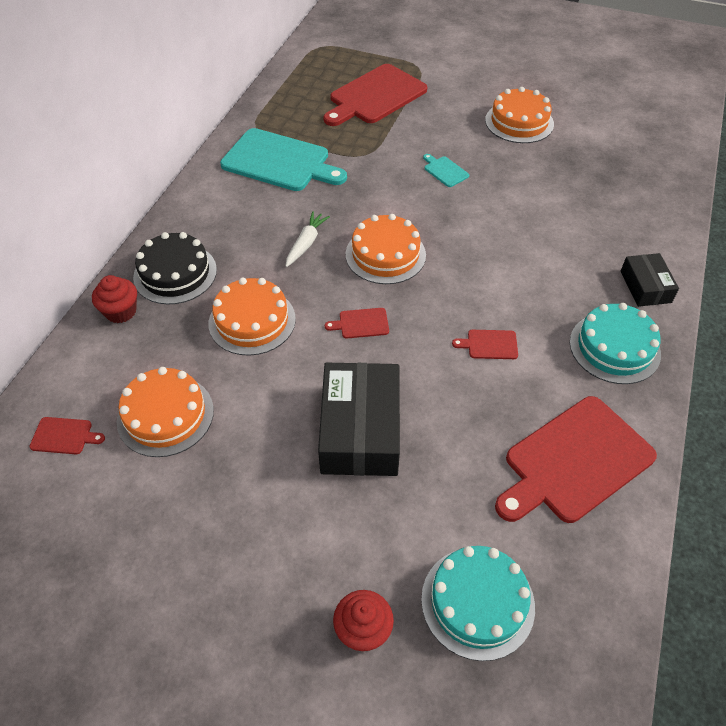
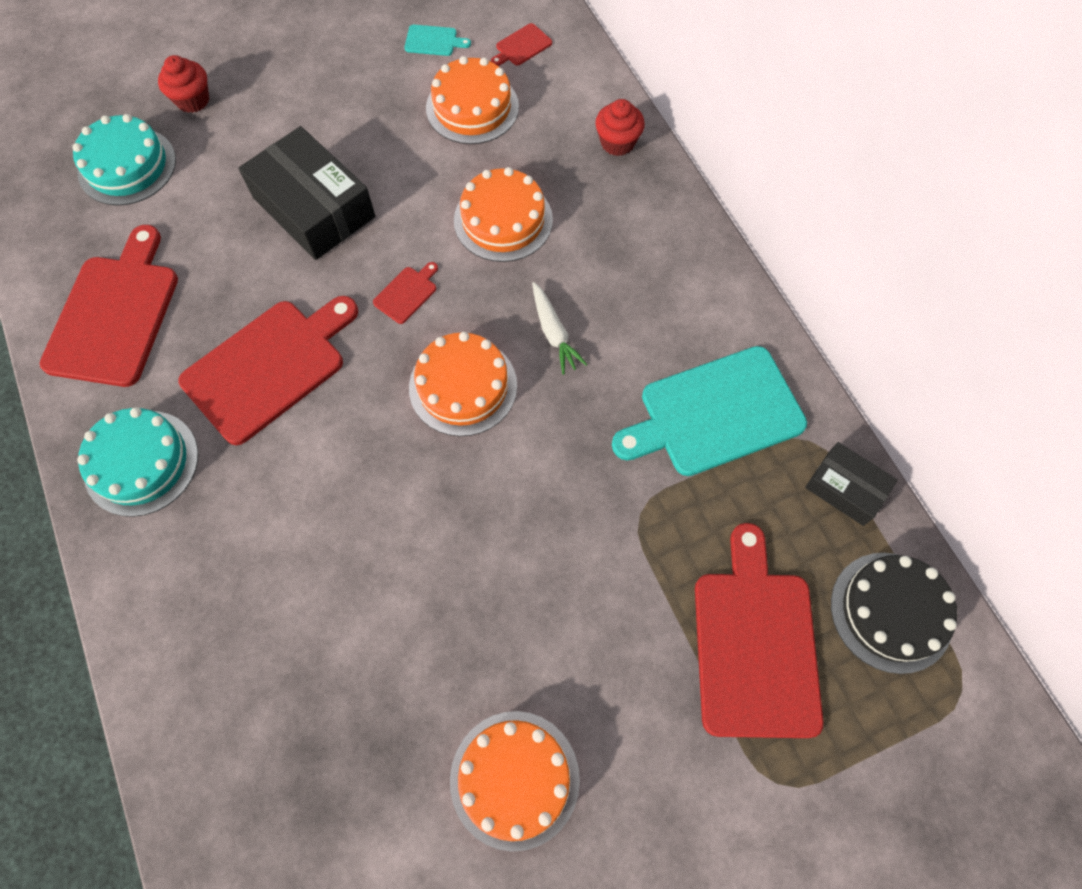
camera: 135 degrees right, 15 degrees up
(175, 273) = (625, 206): black cake -> black cake (891, 611)
(445, 171) = (520, 572): turquoise cutting board -> turquoise cutting board (433, 41)
(489, 345) = (269, 367): red cutting board -> red cutting board, size x2.39
(645, 287) = (149, 580): black box -> black box (845, 488)

